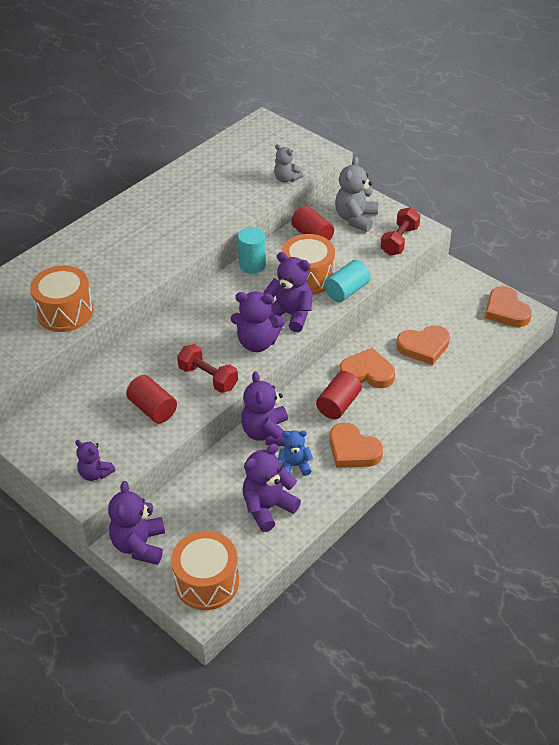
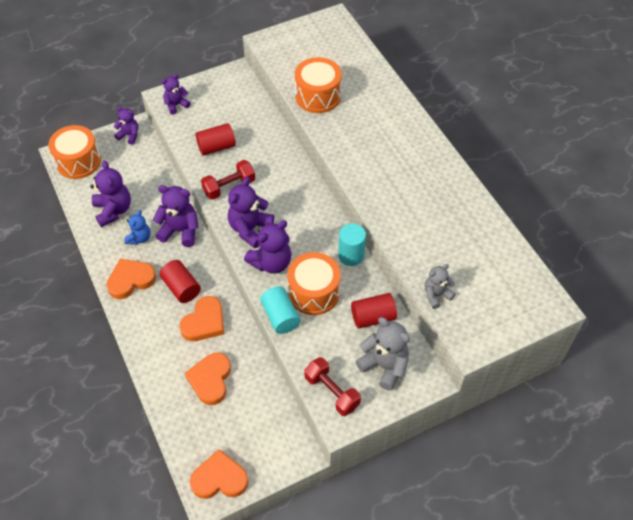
camera: 110 degrees right, 10 degrees up
(139, 545) = (129, 135): purple teddy bear -> purple teddy bear, size x0.62

